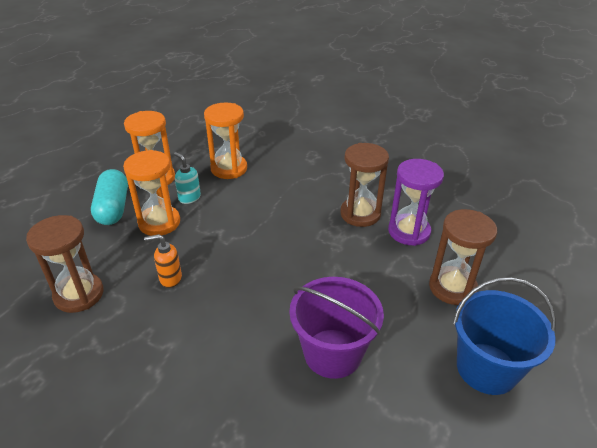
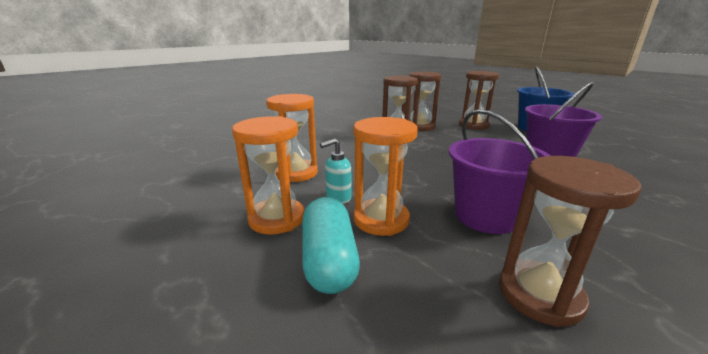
camera: 75 degrees left, 15 degrees down
(113, 208) = (329, 259): turquoise capsule -> turquoise capsule turned 75 degrees clockwise
(170, 278) = (486, 216): orange soap dispenser -> purple bucket
(409, 231) = (420, 127): purple hourglass -> brown hourglass

